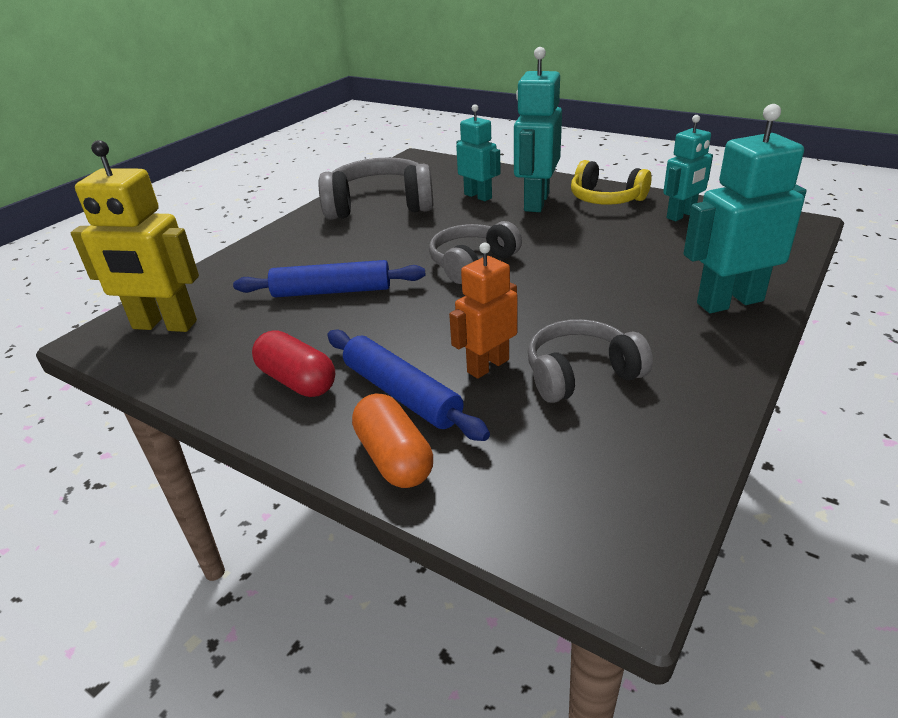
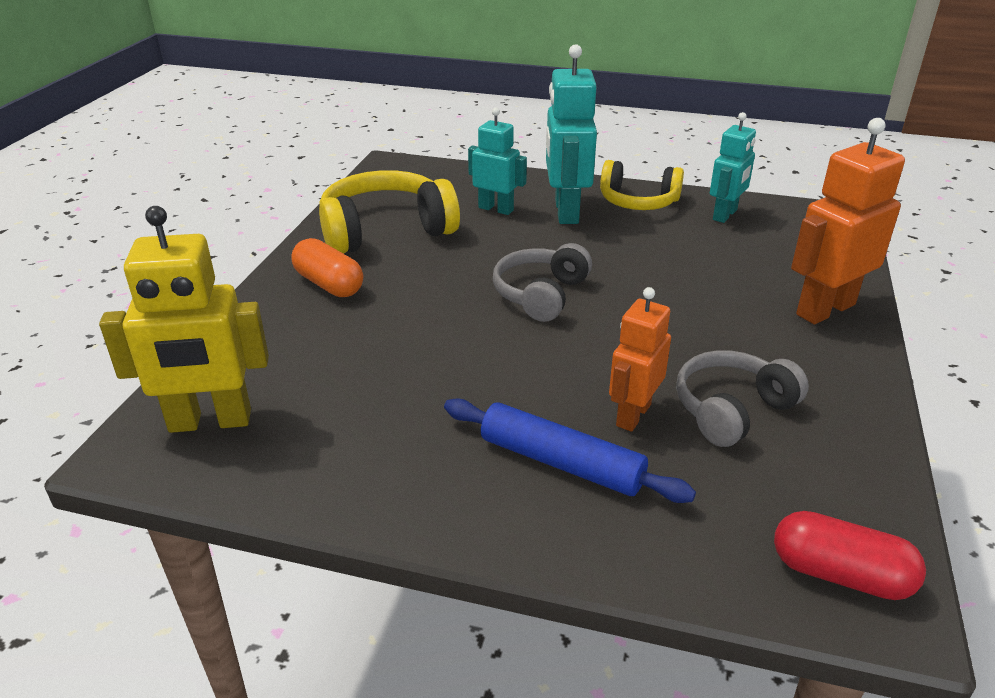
camera: 20 degrees left, 0 degrees up
(297, 381) = (431, 467): red capsule -> red capsule (840, 574)
(332, 291) = (399, 348): blue rolling pin -> none
(379, 206) = (385, 231): grey headphones -> yellow headphones
(394, 458) = (600, 538): orange capsule -> orange capsule (329, 284)
(729, 302) = (825, 309): turquoise robot -> orange robot

